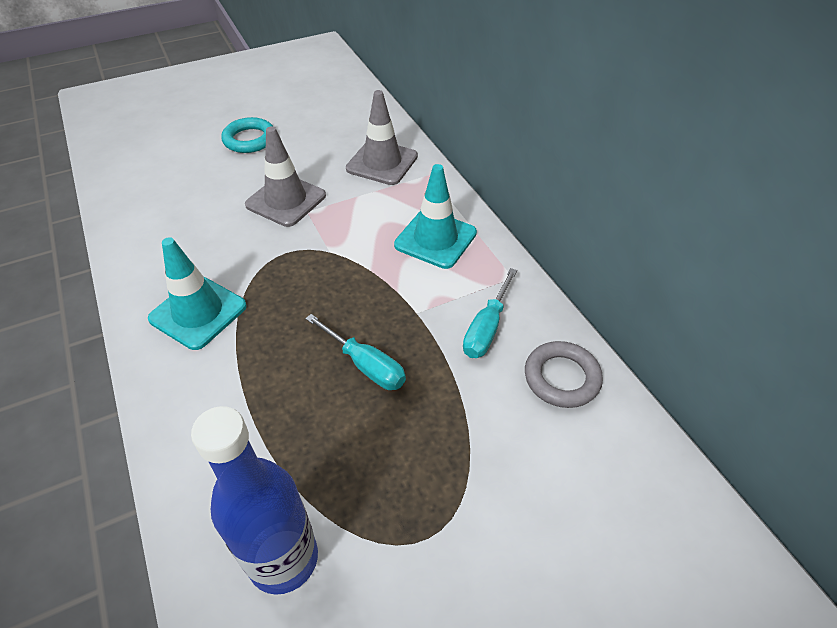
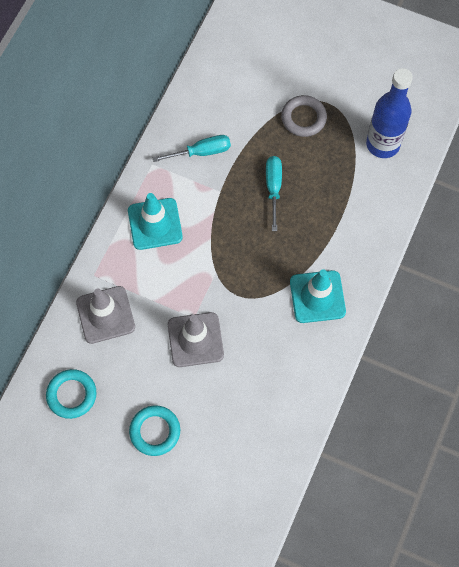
camera: 130 degrees left, 20 degrees up
(339, 116) = (71, 395): none -> turquoise ring
(561, 378) = (204, 102): grey ring -> grey ring (303, 118)

